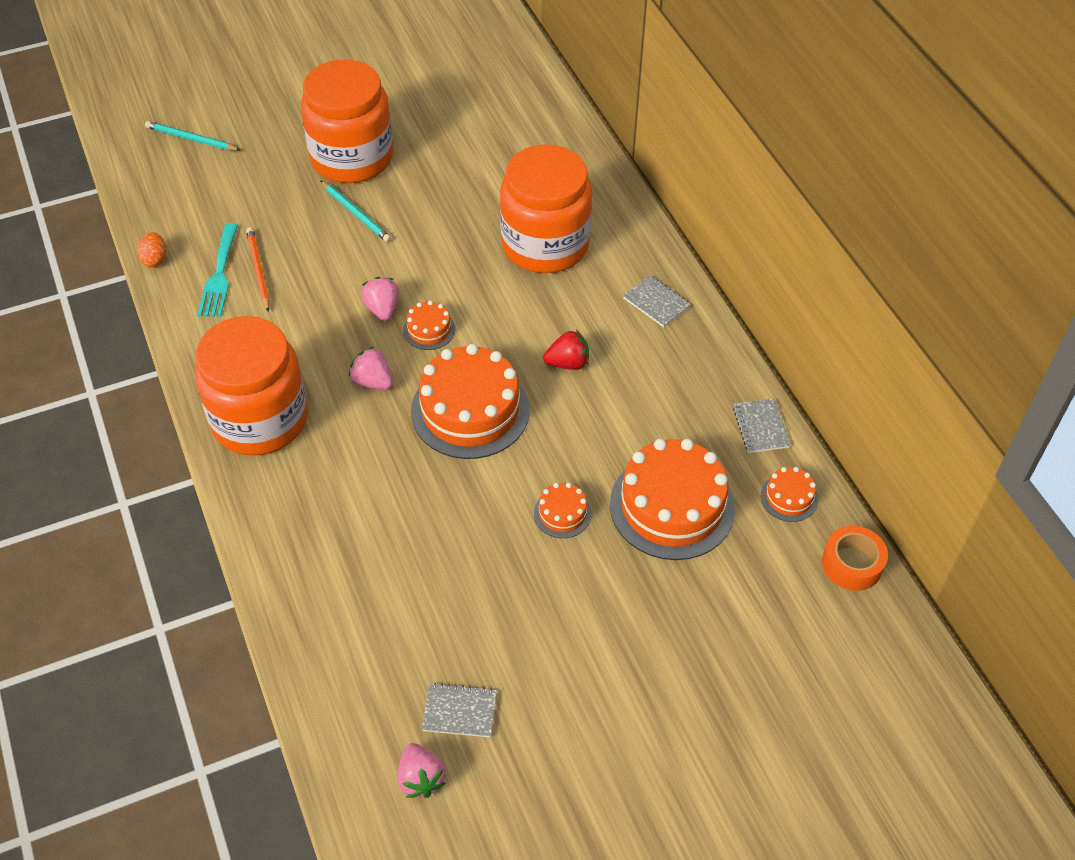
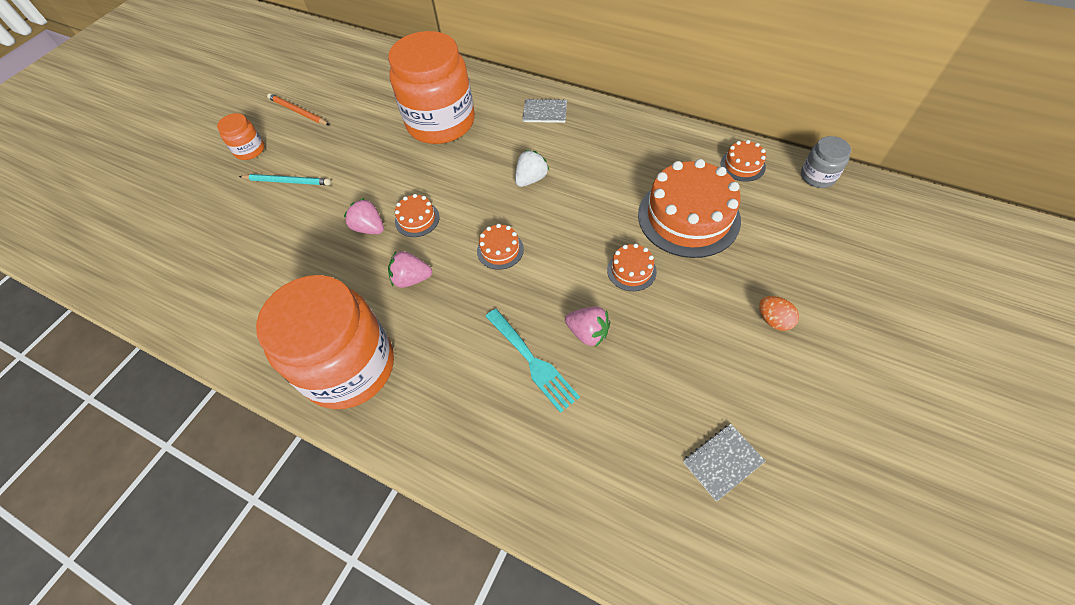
camera: 35 degrees left, 5 degrees up
(155, 259) = (145, 311): orange egg -> orange egg (773, 320)
(191, 139) = (102, 210): turquoise pencil -> none
(219, 275) = (215, 287): turquoise fork -> turquoise fork (533, 362)
(258, 270) = (245, 263): orange pencil -> orange pencil (298, 111)
(352, 158) = (250, 150): orange jar -> orange jar, size x0.44
(420, 778) = (755, 540): pink strawberry -> pink strawberry (588, 333)
(470, 410) = (500, 250): orange cake -> orange cake, size x0.46
(568, 363) = (531, 179): red strawberry -> white strawberry
(760, 427) = (681, 139): grey notebook -> none
(852, 564) = (817, 176): orange tape -> grey jar

